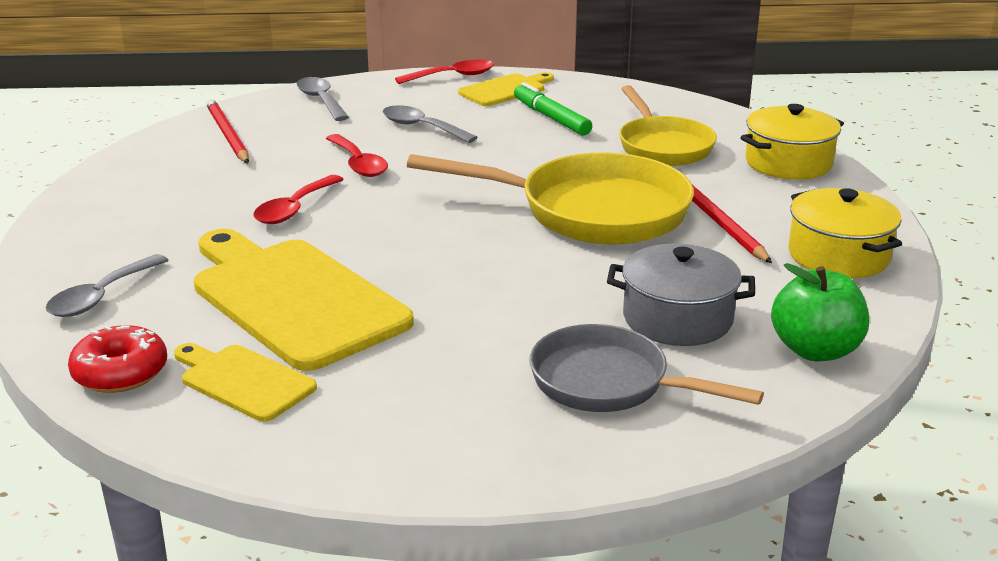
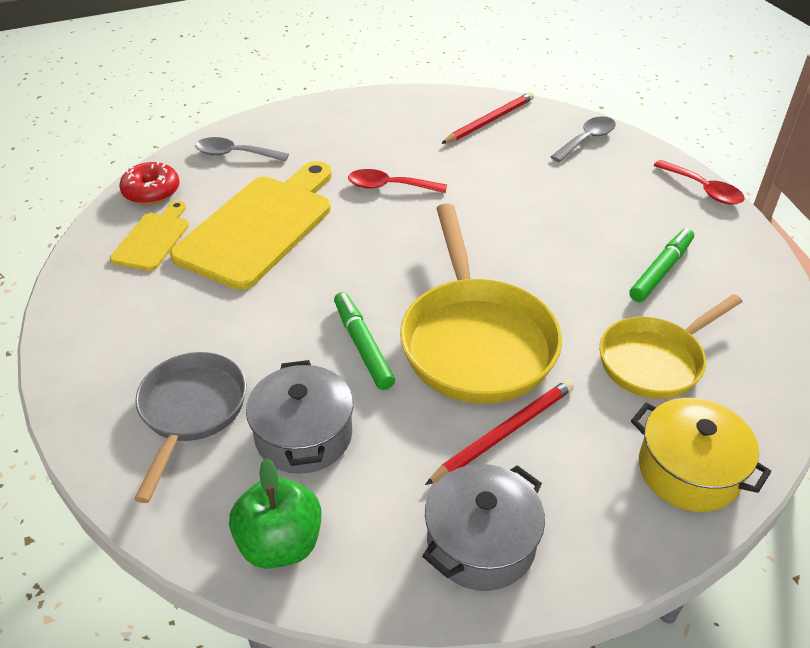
camera: 70 degrees right, 15 degrees up
(358, 164) = (483, 192): red spoon -> none
(422, 127) = (576, 203): grey spoon -> none
(505, 90) = (701, 227): yellow cutting board -> none
(563, 268) = (362, 346): none -> green marker
(838, 255) = (481, 542): yellow pot -> grey pot

